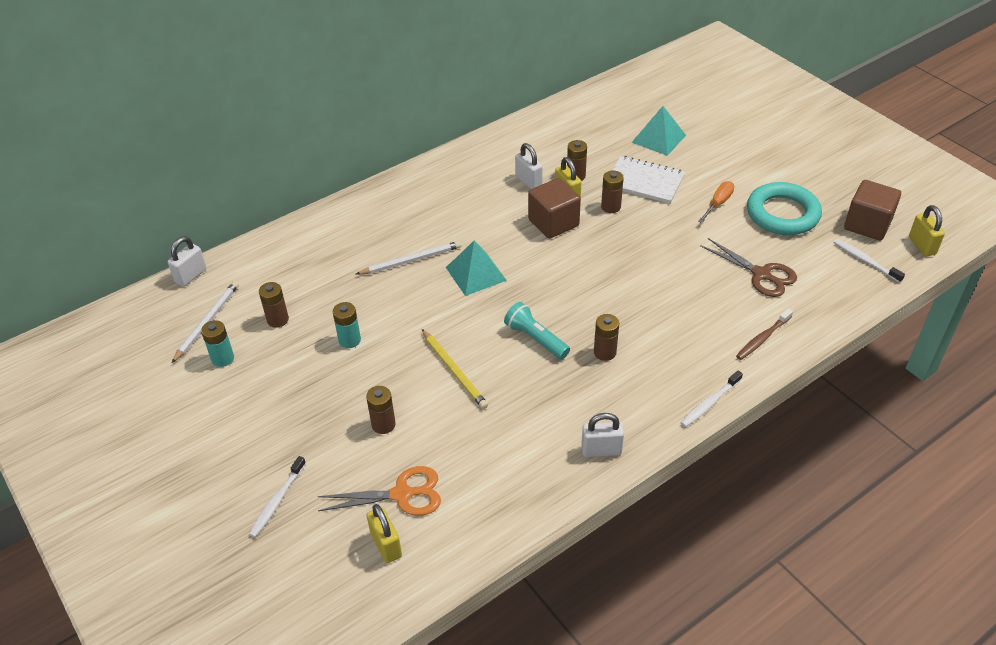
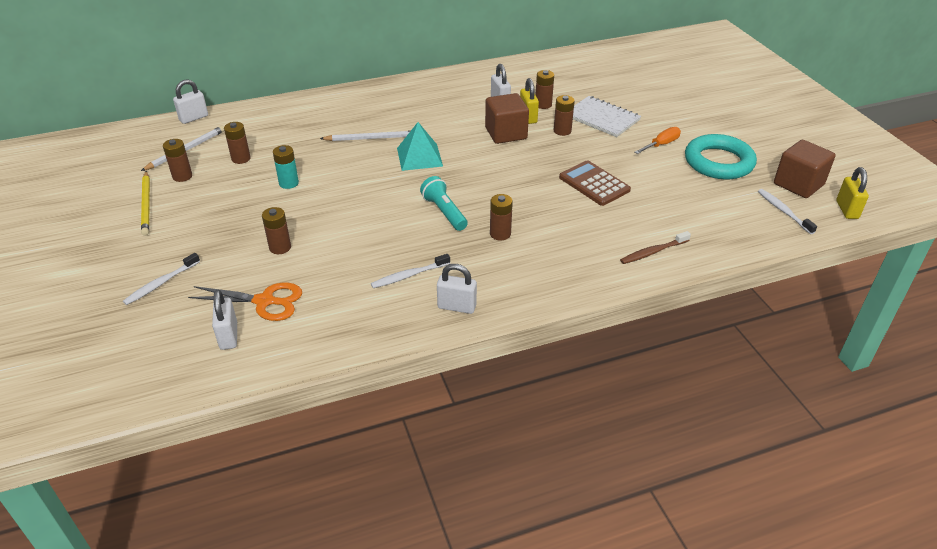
camera: 15 degrees right, 5 degrees down
(223, 358) = (182, 176): turquoise battery -> brown battery
(386, 545) = (228, 336): yellow padlock -> white padlock
(454, 371) = (361, 221): yellow pencil -> yellow pencil (146, 205)
(658, 138) = (630, 90): turquoise pyramid -> none
(672, 268) = (594, 184): none -> brown calculator
(709, 403) = (577, 292): white toothbrush -> white toothbrush (409, 275)
(761, 274) = (676, 203): brown scissors -> none

